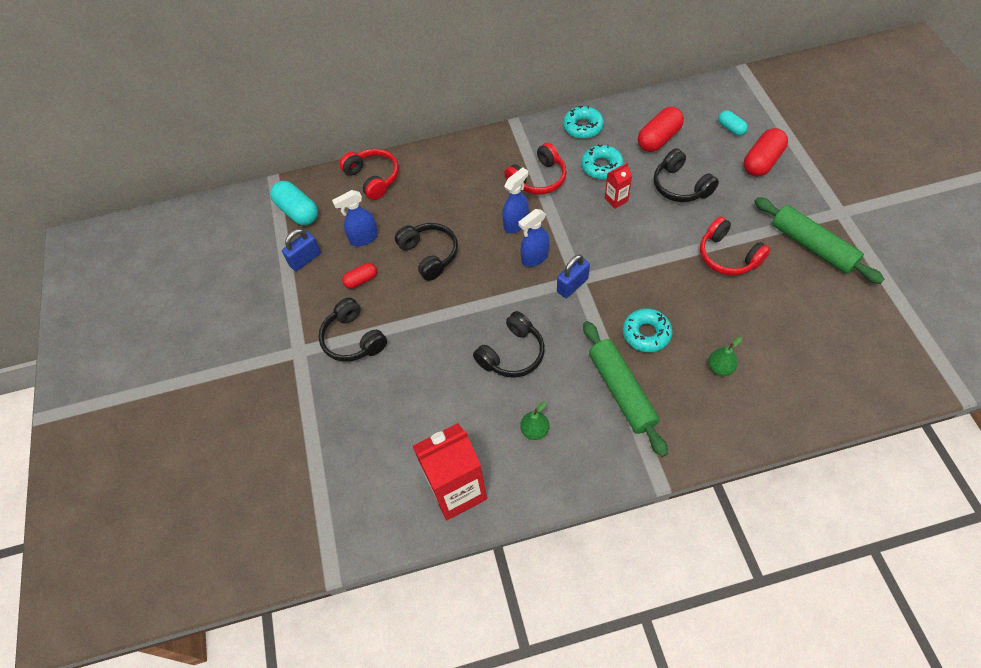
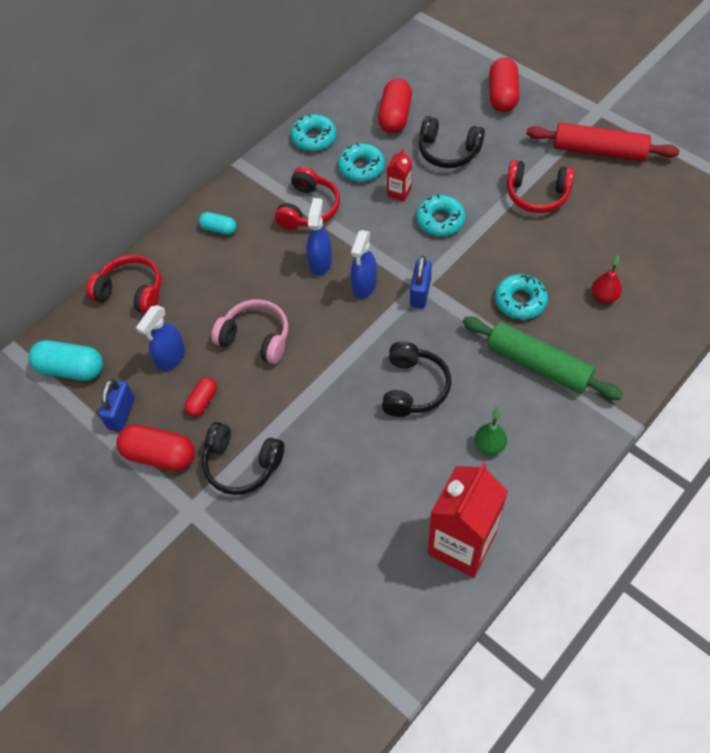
camera: 35 degrees left, 0 degrees up
(307, 301) = (159, 455): none -> red capsule
(429, 255) = (256, 338): black headphones -> pink headphones
(631, 237) = (440, 220): none -> turquoise donut
(720, 368) = (604, 296): green pear -> red pear
(731, 128) = (453, 77): turquoise capsule -> turquoise capsule (219, 229)
(812, 246) = (599, 150): green rolling pin -> red rolling pin

